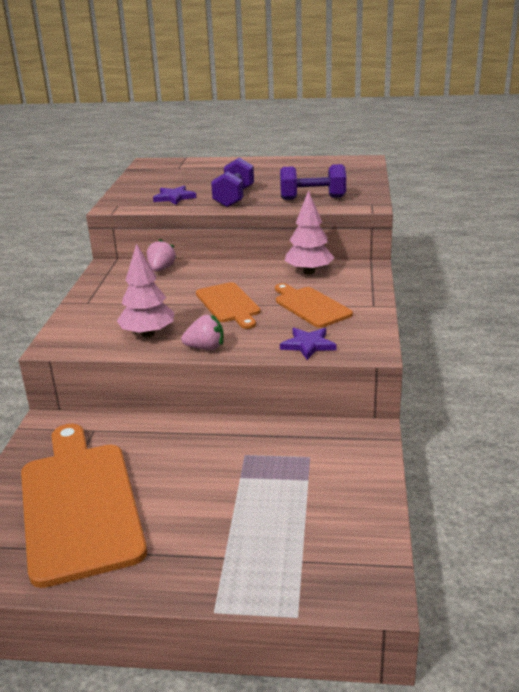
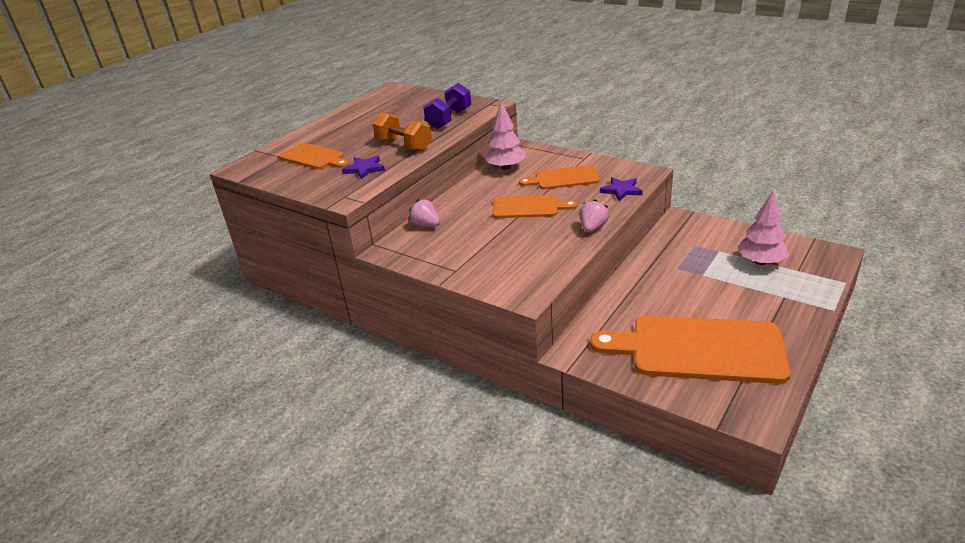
camera: 60 degrees left, 5 degrees up
(148, 334) = (547, 248): pink tree -> pink tree (760, 262)
(185, 176) = (314, 157): none -> orange cutting board
(234, 198) = (404, 145): purple dumbbell -> orange dumbbell

